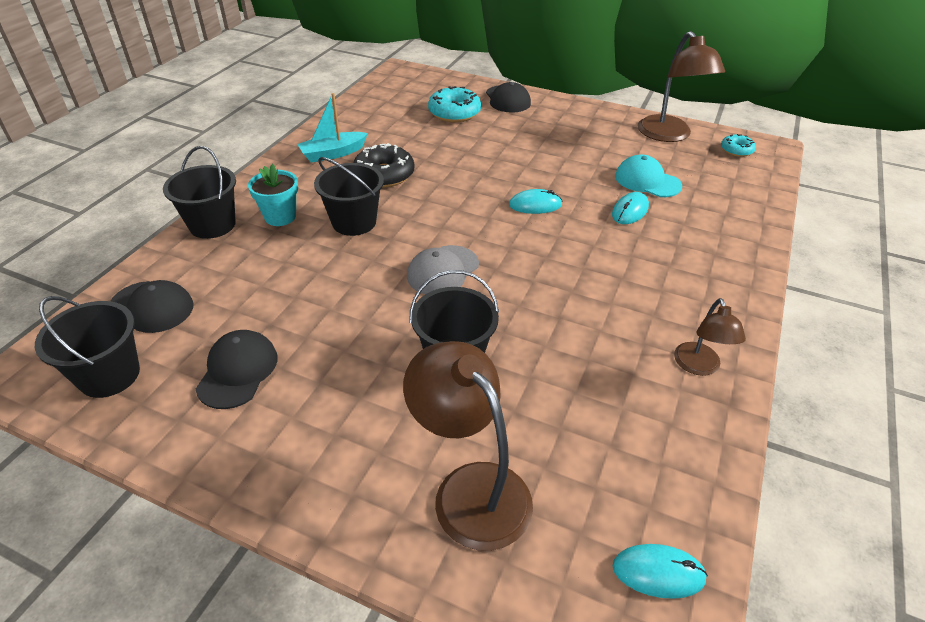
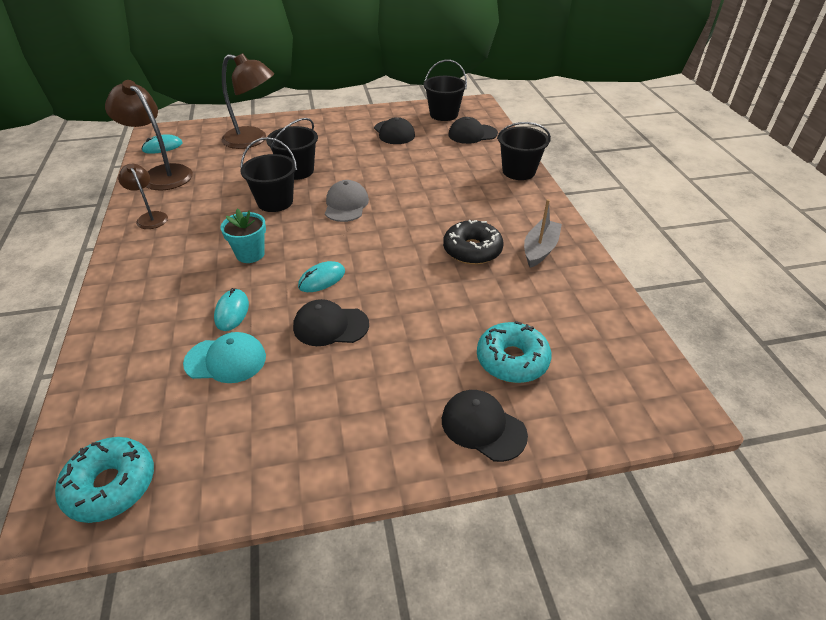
camera: 145 degrees right, 0 degrees up
(280, 217) = (490, 191): turquoise flower pot -> turquoise flower pot (250, 254)
(333, 154) = (540, 249): turquoise boat -> grey boat
(354, 222) = (440, 208): black bucket -> black bucket (275, 202)
(555, 171) = (330, 326): none -> black cap
(669, 135) = (219, 468): brown lamp -> brown lamp (161, 174)
(736, 150) = (111, 485): turquoise donut -> turquoise donut, size x1.74

